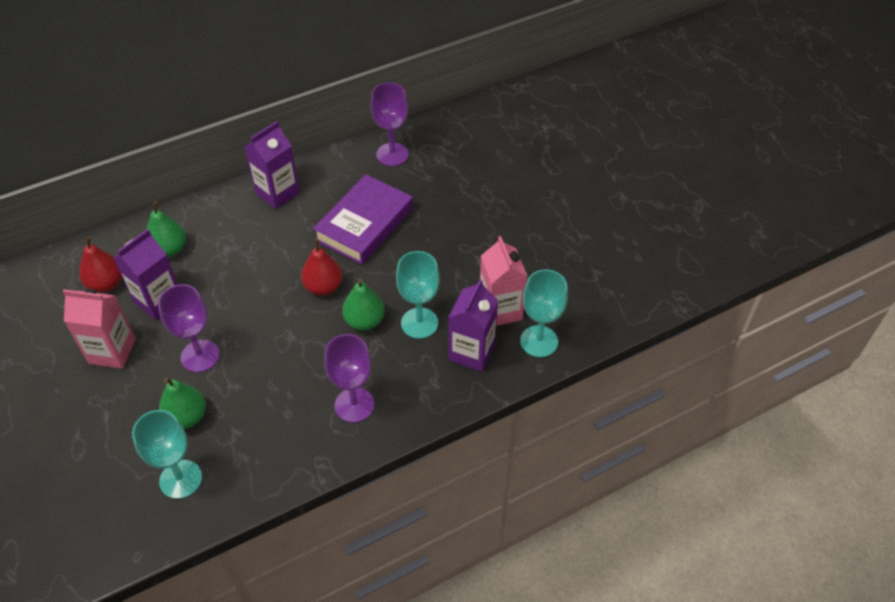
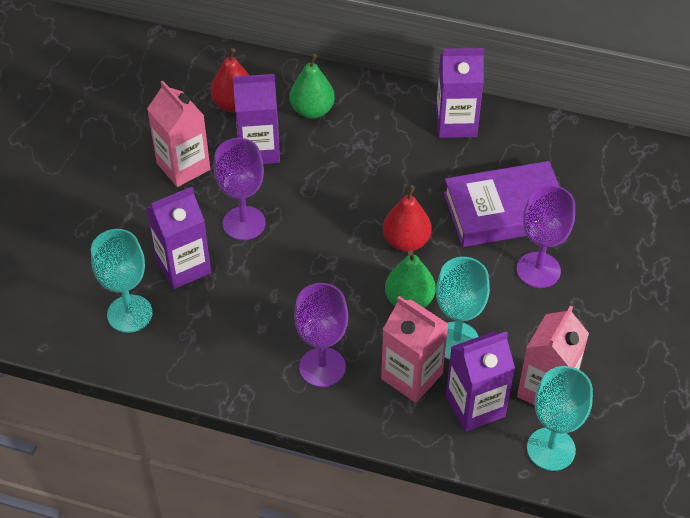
camera: 45 degrees right, 0 degrees up
(186, 417) = (183, 266): green pear -> purple carton
(392, 154) = (605, 161): purple goblet -> purple goblet (538, 270)
(416, 365) = (411, 376): none -> pink carton

